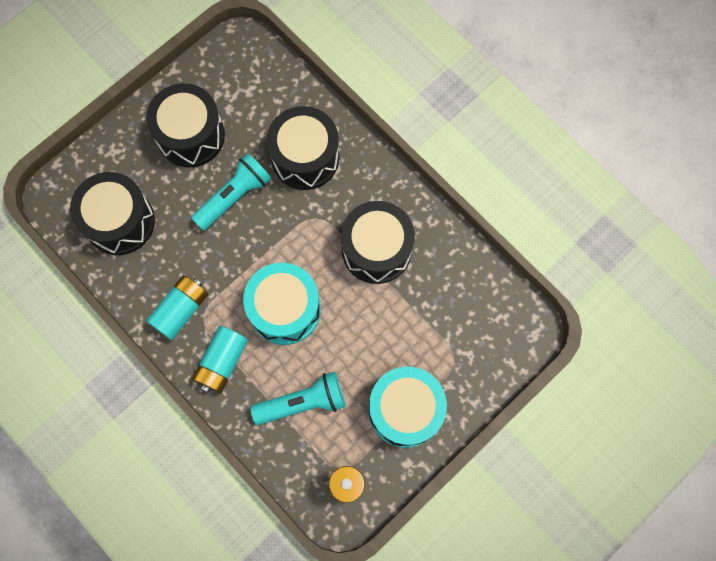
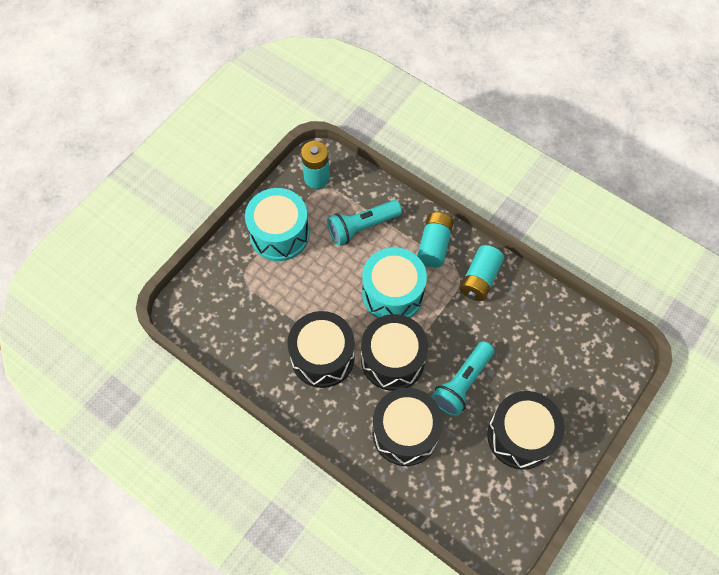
camera: 170 degrees right, 10 degrees down
(120, 221) = (557, 343): black drum -> black drum (392, 360)

